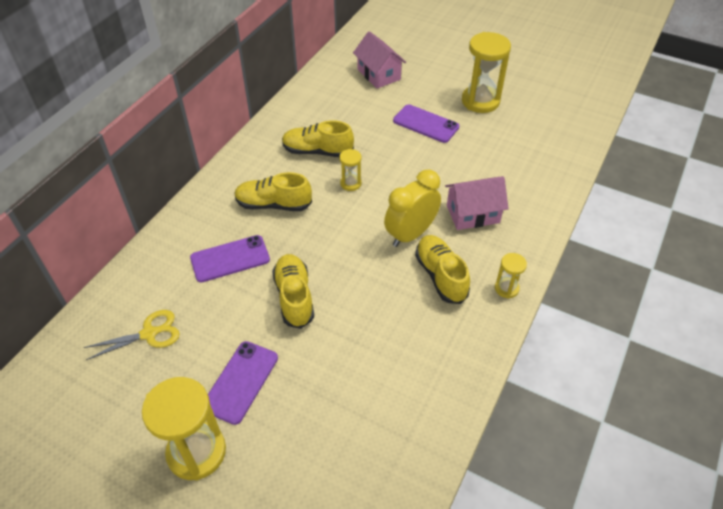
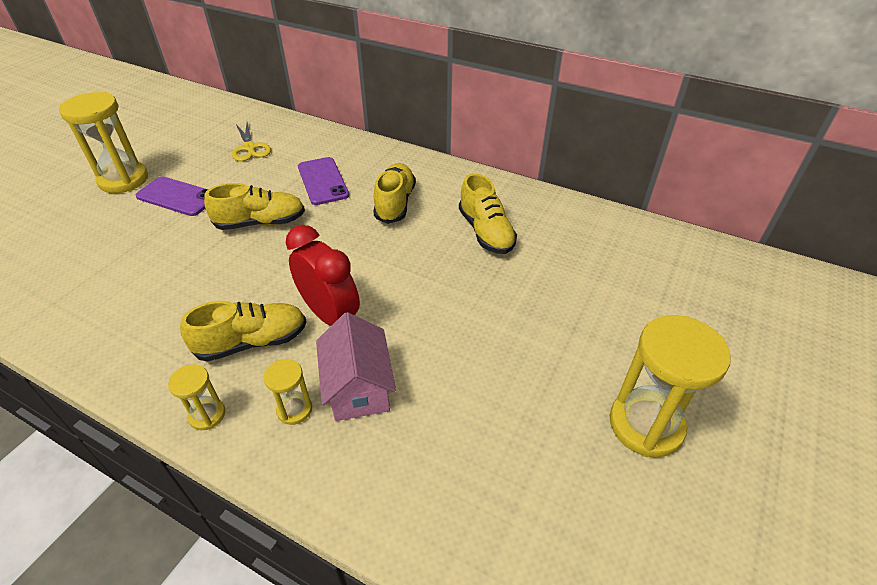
camera: 90 degrees right, 5 degrees down
(317, 151) = (486, 232): yellow shoe -> yellow shoe turned 150 degrees clockwise
(350, 183) = (427, 261): yellow hourglass -> yellow hourglass (294, 409)
(379, 74) = (673, 289): pink house -> none
(410, 234) = (330, 315): yellow clock -> red clock
(425, 124) = (562, 341): purple phone -> none

